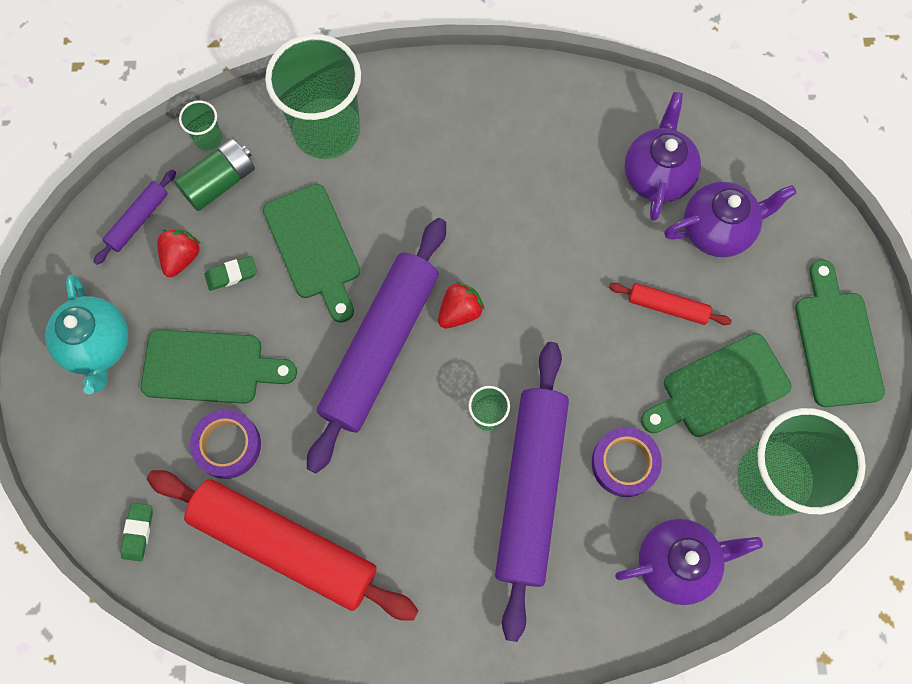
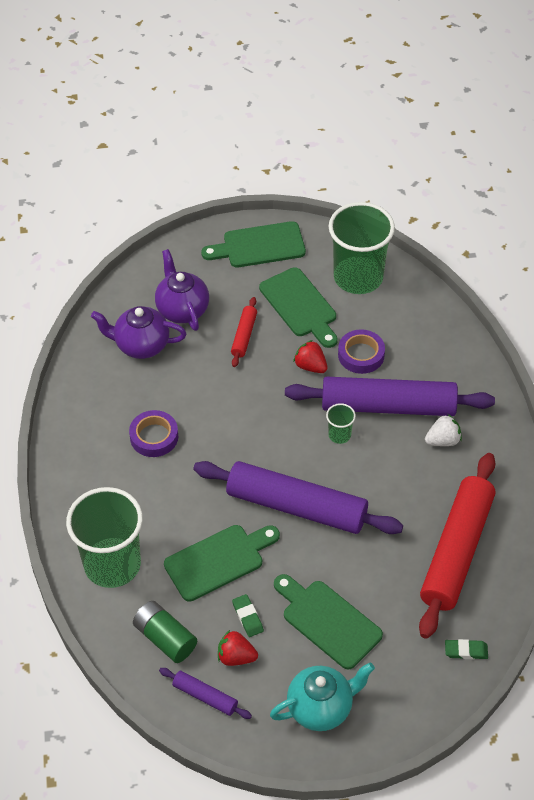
camera: 95 degrees left, 20 degrees down
(208, 138) = (124, 653): green cup -> none
(210, 367) = (328, 621): green cutting board -> green cutting board turned 45 degrees counterclockwise
(227, 445) = (388, 599): purple tape -> purple tape (154, 437)
(460, 312) = (262, 458): red strawberry -> red strawberry (310, 366)
(464, 558) = (443, 440): none -> white strawberry
(676, 563) = (423, 325): purple teapot -> none

